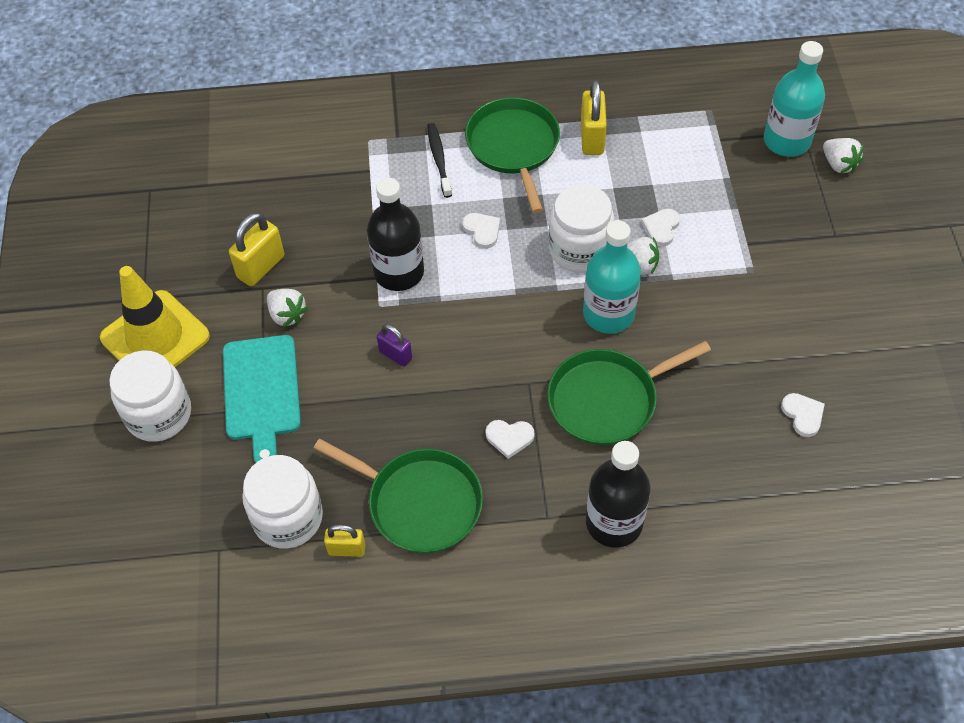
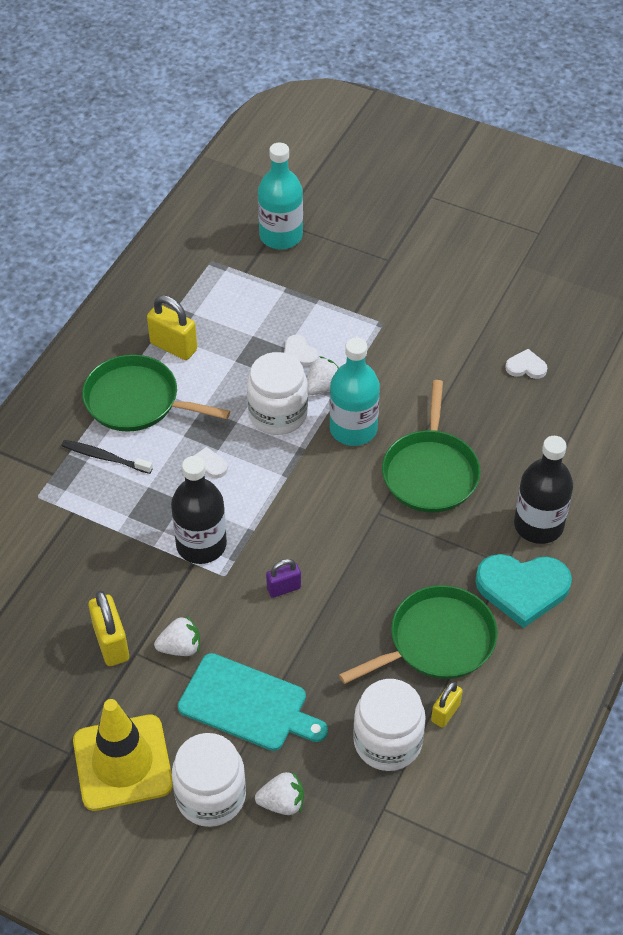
camera: 60 degrees left, 5 degrees down
(509, 438) = (419, 551): white heart -> none
(528, 546) = (522, 589): none -> turquoise heart
(839, 164) = (328, 221): white strawberry -> white strawberry (282, 802)

